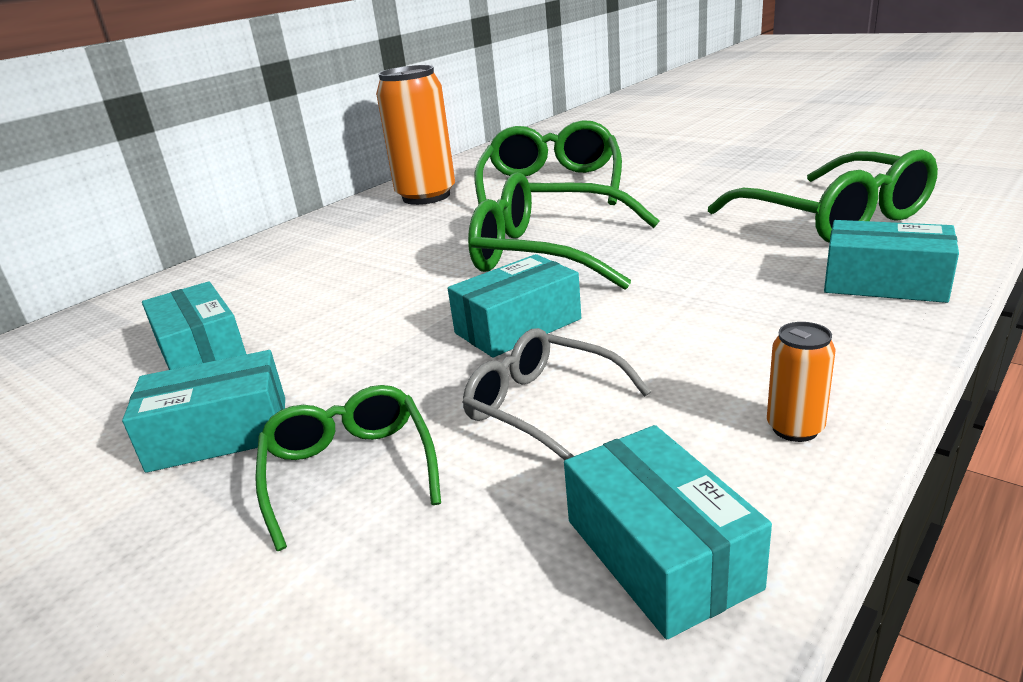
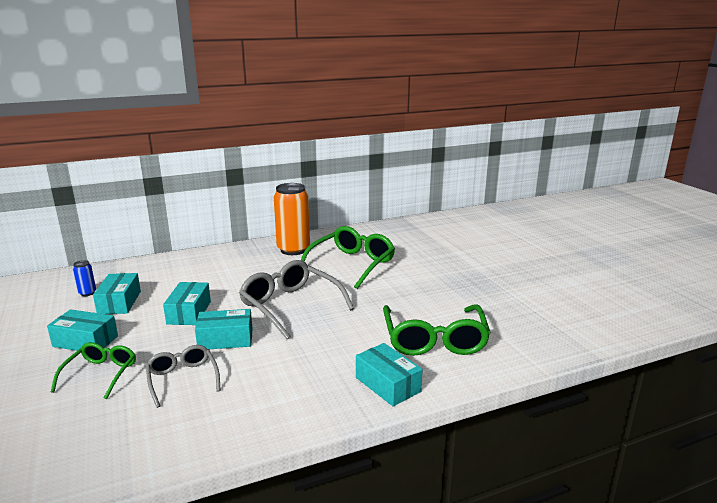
camera: 25 degrees right, 5 degrees down
(98, 363) = (87, 293): none -> blue can
(547, 252) = (290, 305): green glasses -> grey glasses
(660, 553) = (137, 447): turquoise box -> turquoise box (189, 312)
(795, 428) = (241, 429): orange can -> none

